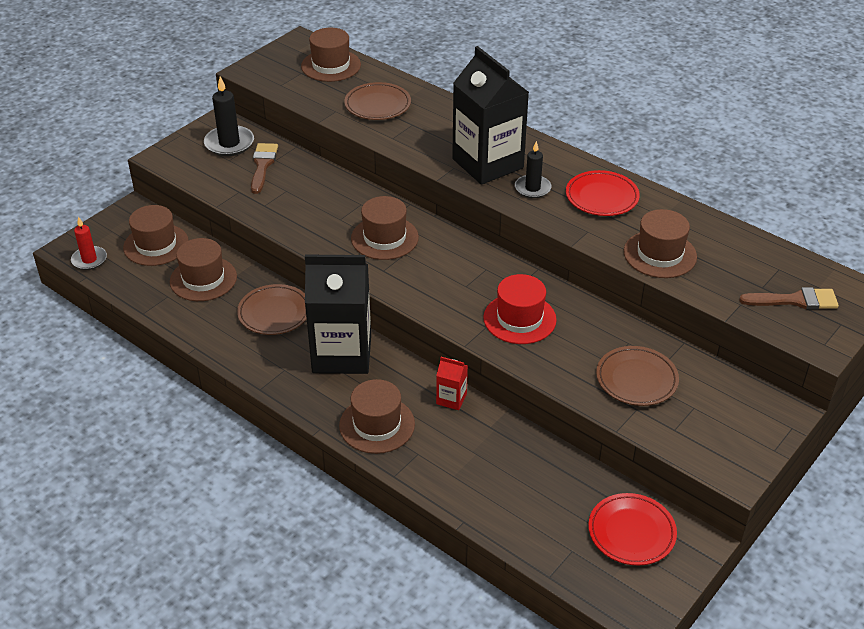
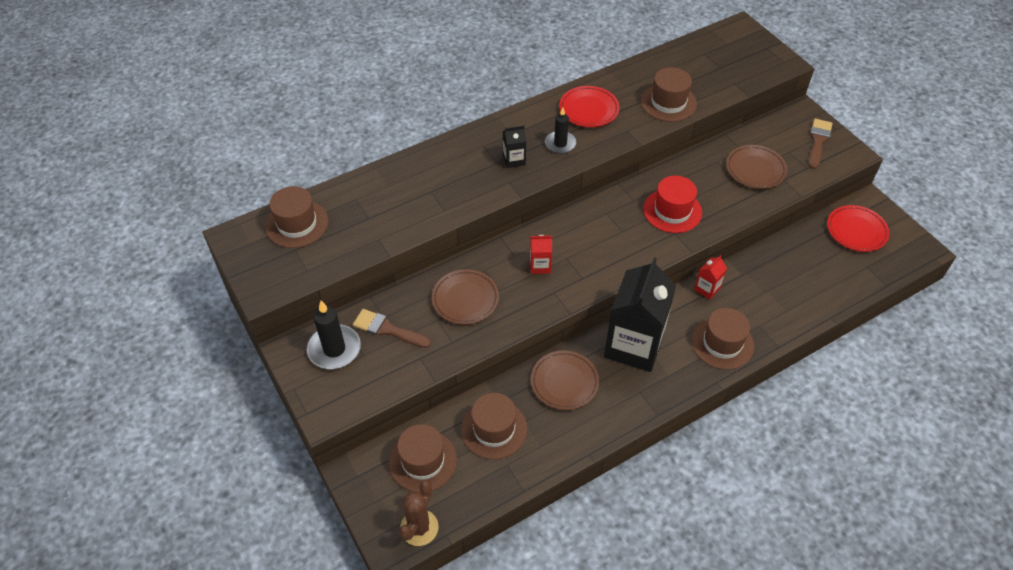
camera: 70 degrees left, 10 degrees up
(89, 260) = (419, 527): red candle -> brown cactus
(377, 105) = (386, 207): brown plate -> brown plate (465, 299)
(384, 238) = (540, 266): brown hat -> red carton
(487, 163) = (514, 160): black carton -> black carton, size x0.42
(795, 300) = (738, 58): brown brush -> brown brush (818, 141)

